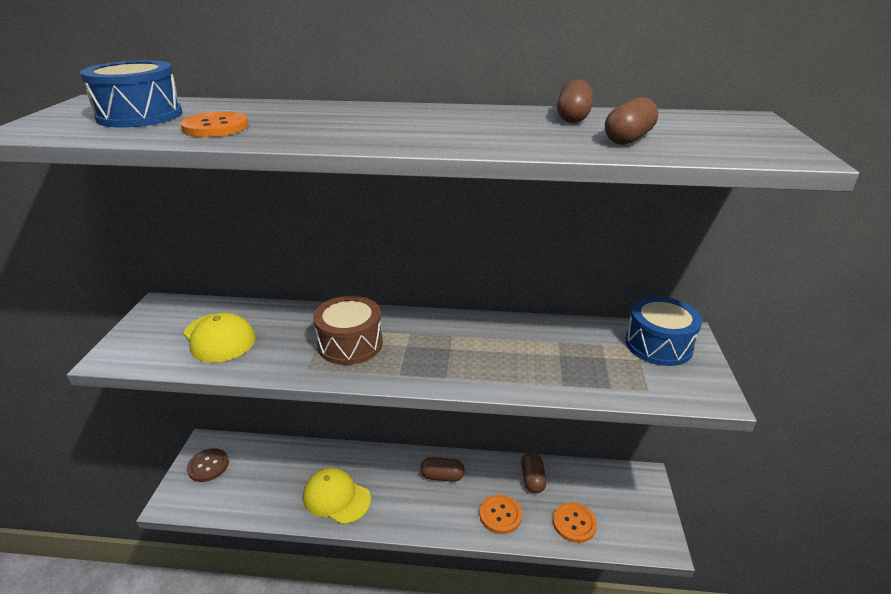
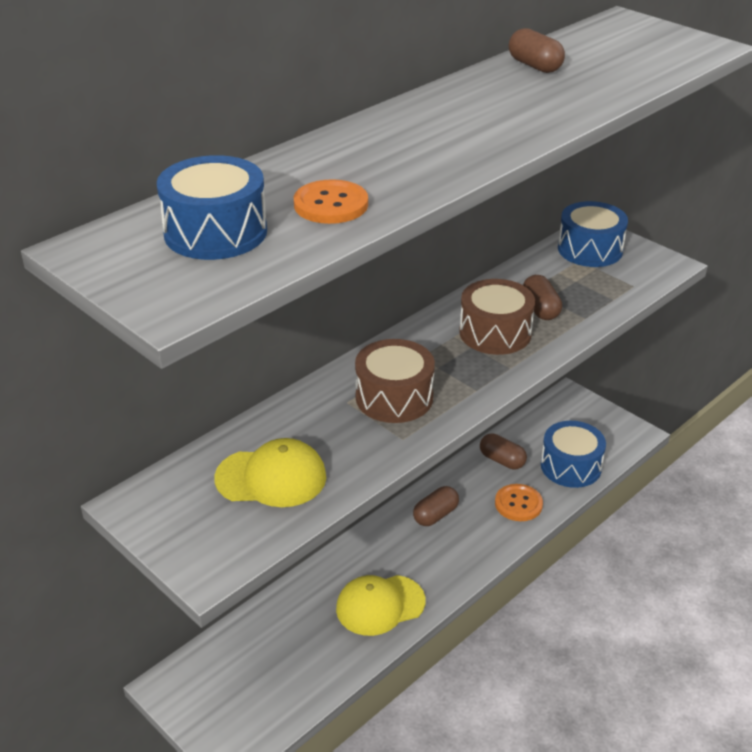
camera: 50 degrees left, 5 degrees up
(208, 466) = (211, 696): brown button -> none
(480, 351) = (495, 333): none -> brown drum
(574, 523) = (571, 466): orange button -> blue drum
(628, 139) = (612, 72): brown capsule -> brown capsule (540, 309)

